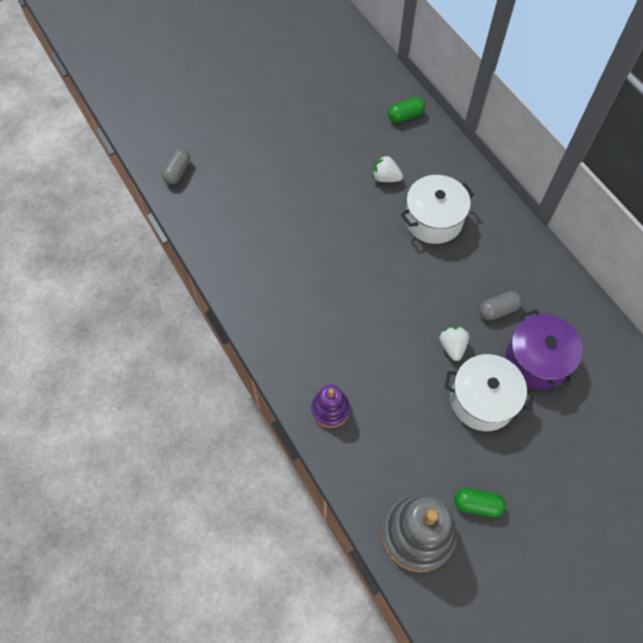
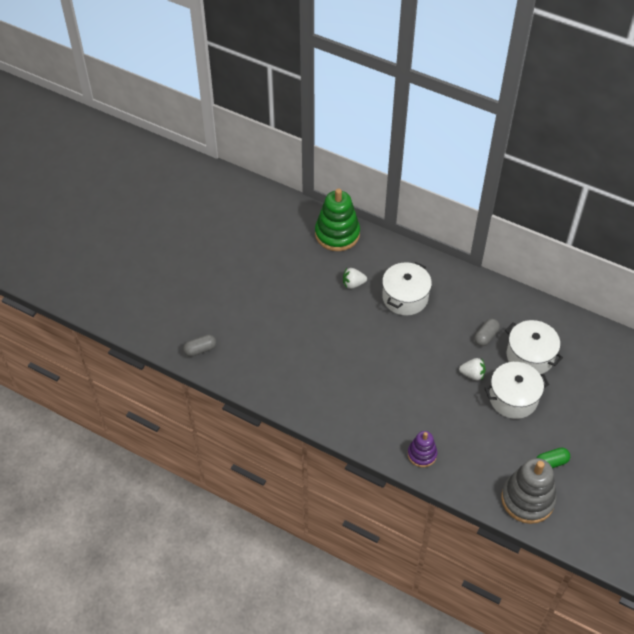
camera: 30 degrees left, 10 degrees down
(177, 172) = (200, 350): grey capsule -> grey capsule turned 75 degrees clockwise
(405, 116) = (337, 234): green capsule -> green stacking toy
(452, 346) = (472, 374): white strawberry -> white strawberry turned 135 degrees clockwise
(537, 360) = (530, 356): purple pot -> white pot

